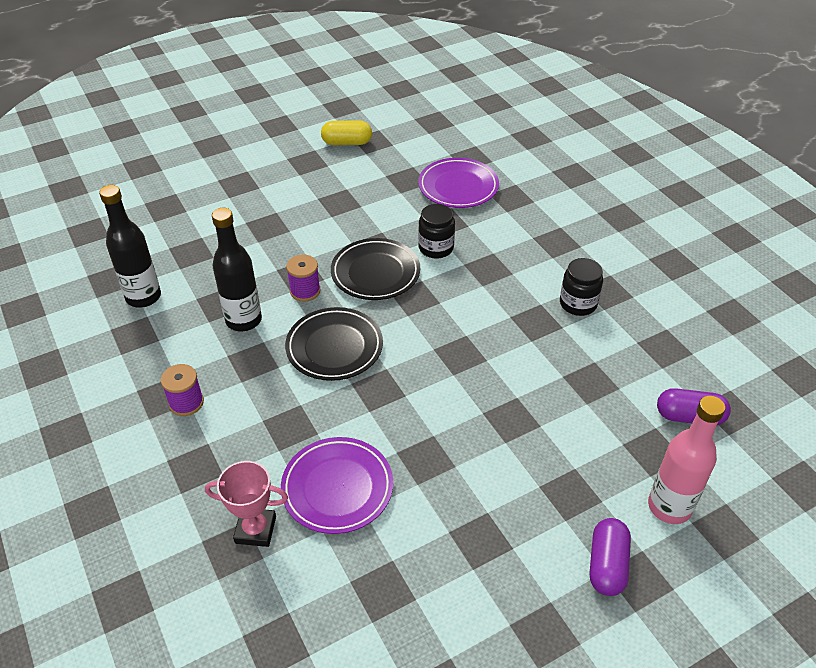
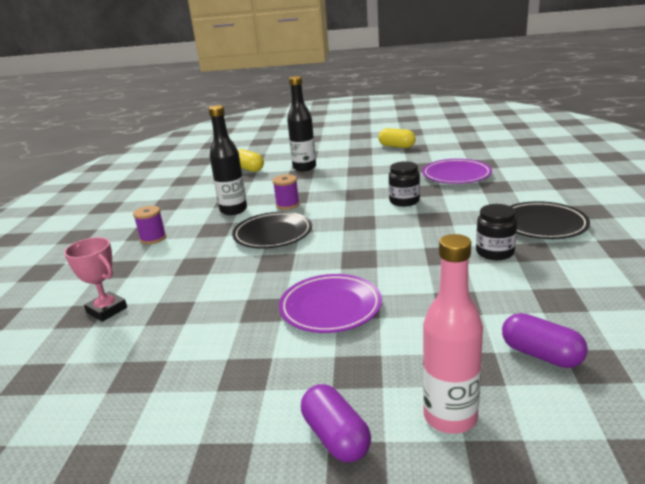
camera: 35 degrees right, 20 degrees down
(143, 297) = (192, 190): black bottle -> black bottle (304, 168)
(184, 233) = (249, 169): none -> yellow capsule
(337, 488) = (183, 305): purple plate -> purple plate (330, 307)
(375, 273) = (345, 205): black plate -> black plate (542, 225)
(607, 565) = (336, 437): purple capsule -> purple capsule turned 75 degrees counterclockwise

